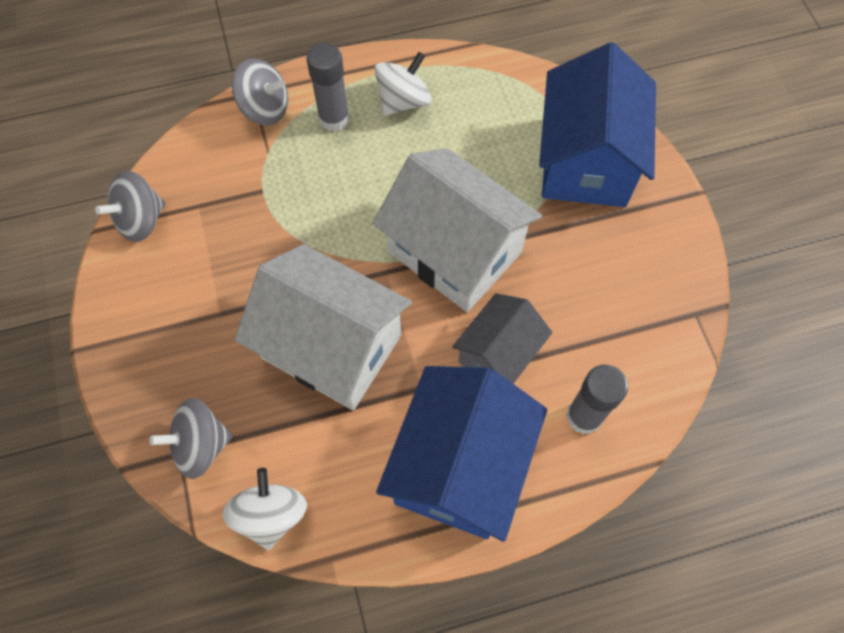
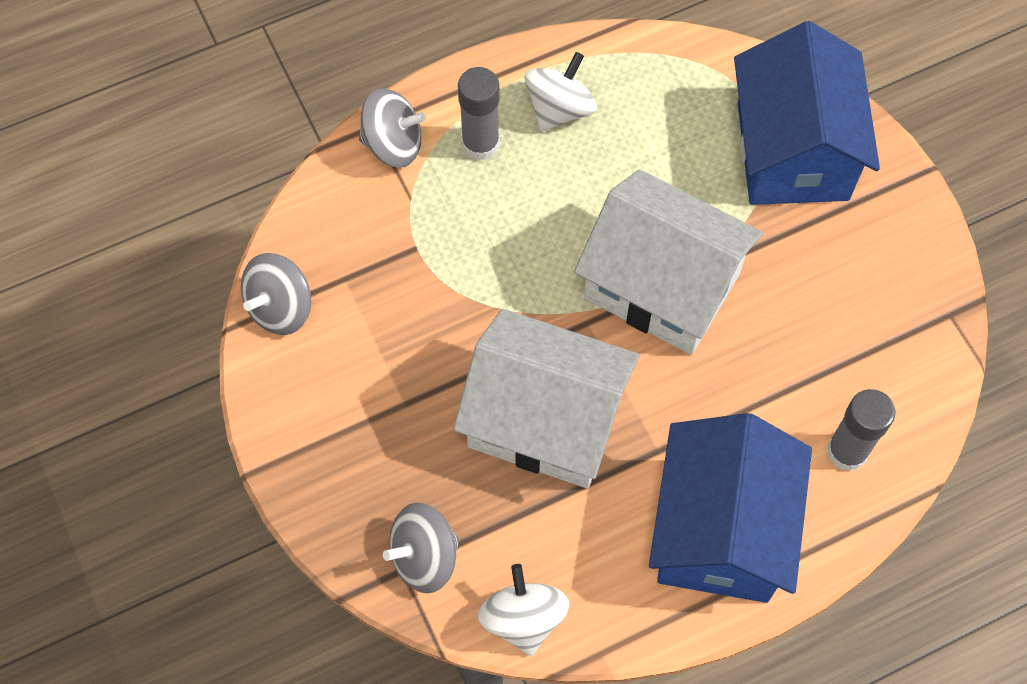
camera: 10 degrees left, 0 degrees up
(498, 354) = (737, 397): grey house -> none

